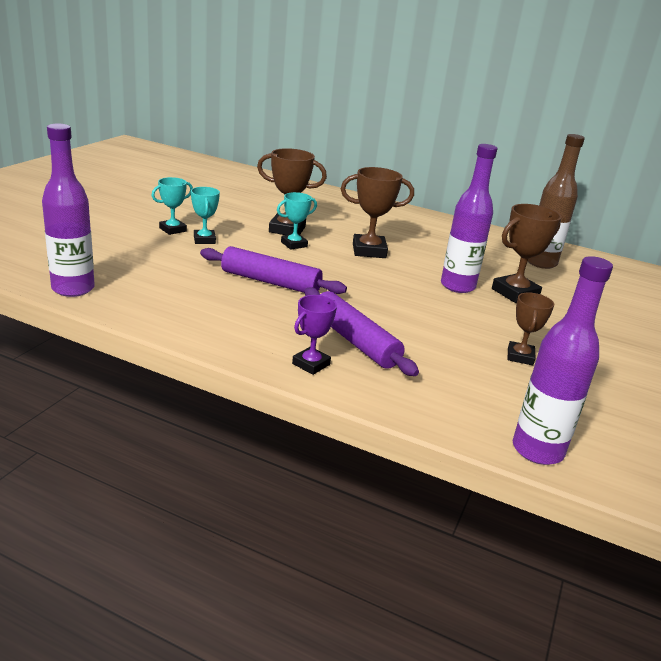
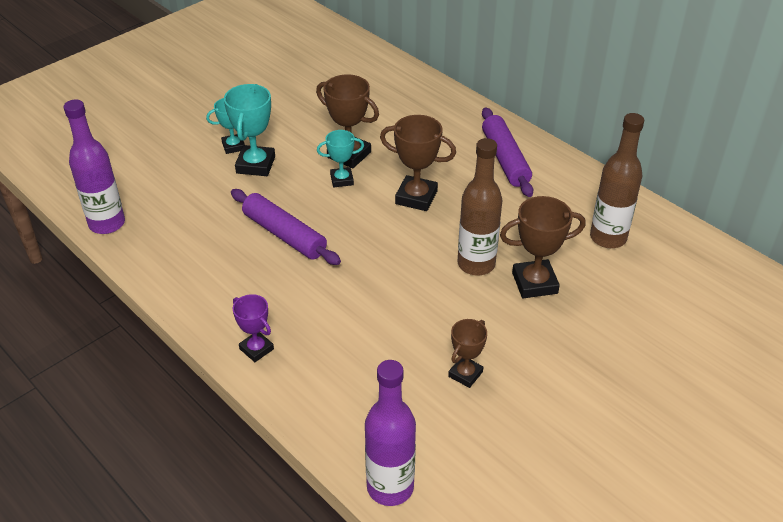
camera: 25 degrees right, 15 degrees up
(204, 240) = (255, 165): turquoise trophy -> turquoise trophy, size x1.60
(311, 364) = (256, 349): purple trophy -> purple trophy turned 75 degrees clockwise
(354, 340) = (315, 326): purple rolling pin -> purple rolling pin (505, 159)
(457, 286) = (476, 264): purple bottle -> brown bottle

